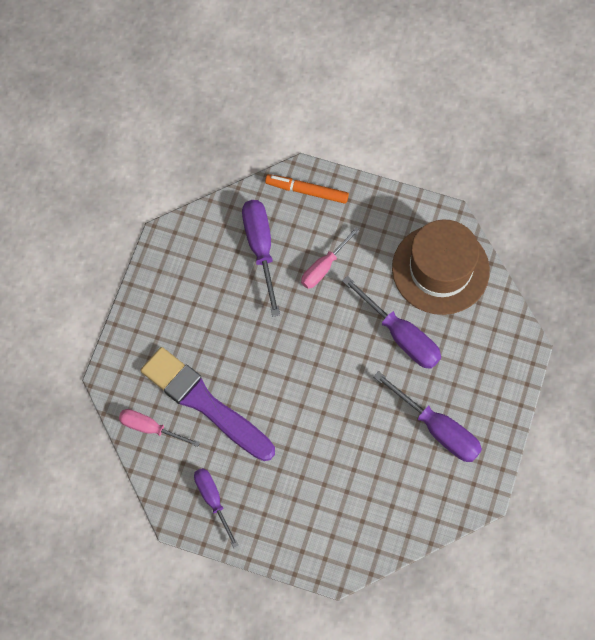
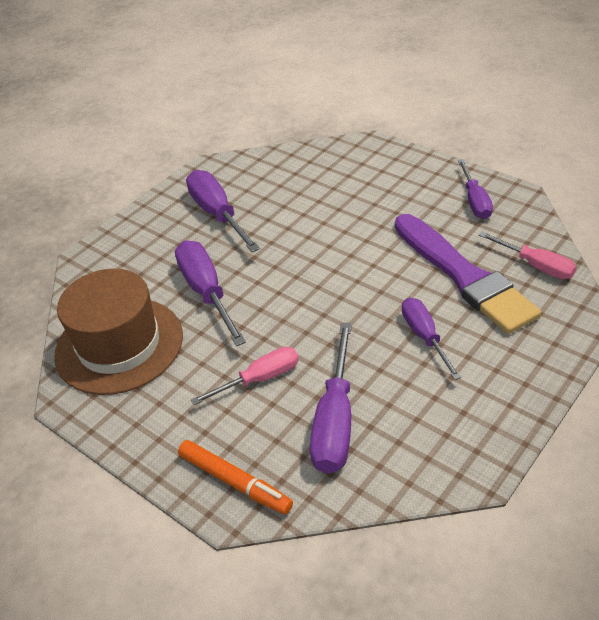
camera: 155 degrees left, 25 degrees down
(220, 333) = (425, 337): none -> purple screwdriver

